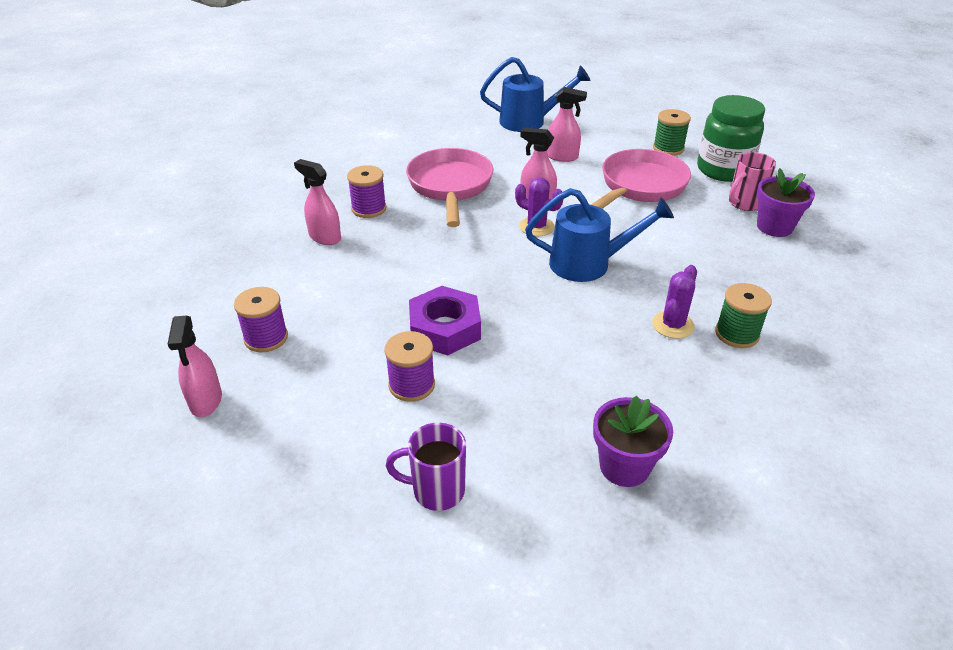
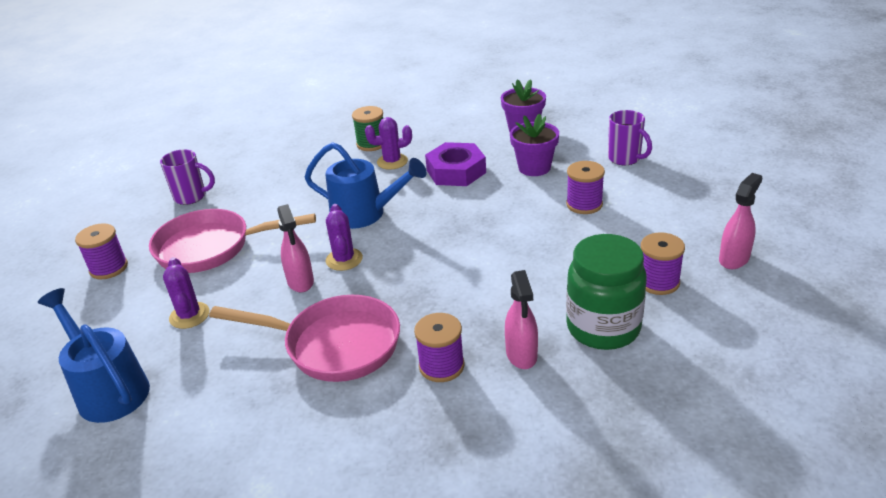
camera: 130 degrees left, 5 degrees down
(445, 328) = (522, 224): purple nut -> purple nut (456, 171)
(450, 187) = (334, 345): pink pan -> pink pan turned 120 degrees counterclockwise
(562, 157) = (189, 315): pink spray bottle -> purple cactus
(589, 264) = (365, 214): blue watering can -> blue watering can turned 150 degrees clockwise
(668, 148) = (109, 268): green spool -> purple spool
(723, 170) = (134, 226): green jar -> green jar (603, 328)
(744, 203) = (191, 197): pink mug -> purple mug
(774, 227) = (218, 175): purple flower pot -> purple flower pot (534, 168)

